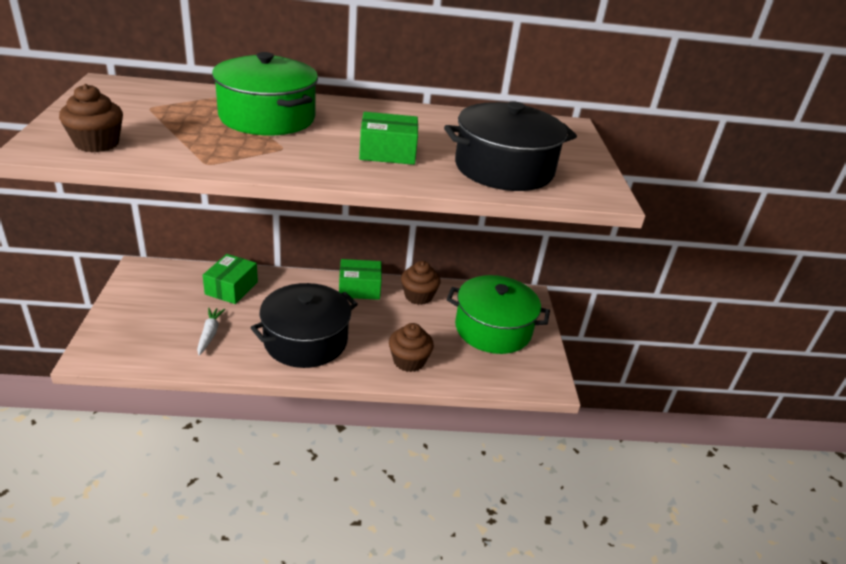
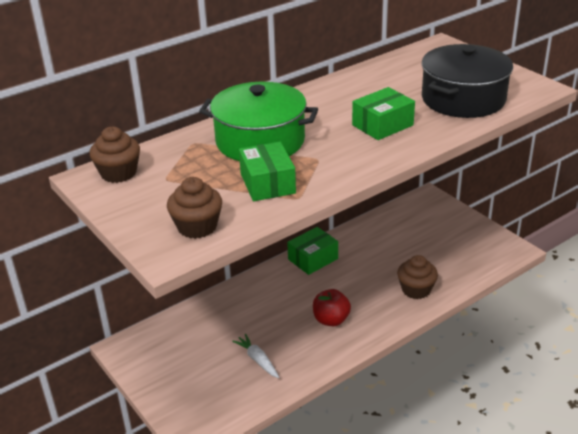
camera: 30 degrees left, 0 degrees up
(231, 288) = (220, 317): green box -> green box (267, 183)
(305, 340) = (331, 320): black pot -> red apple
(418, 296) = (360, 240): brown cupcake -> brown cupcake (118, 173)
(493, 329) = (437, 234): green pot -> none

